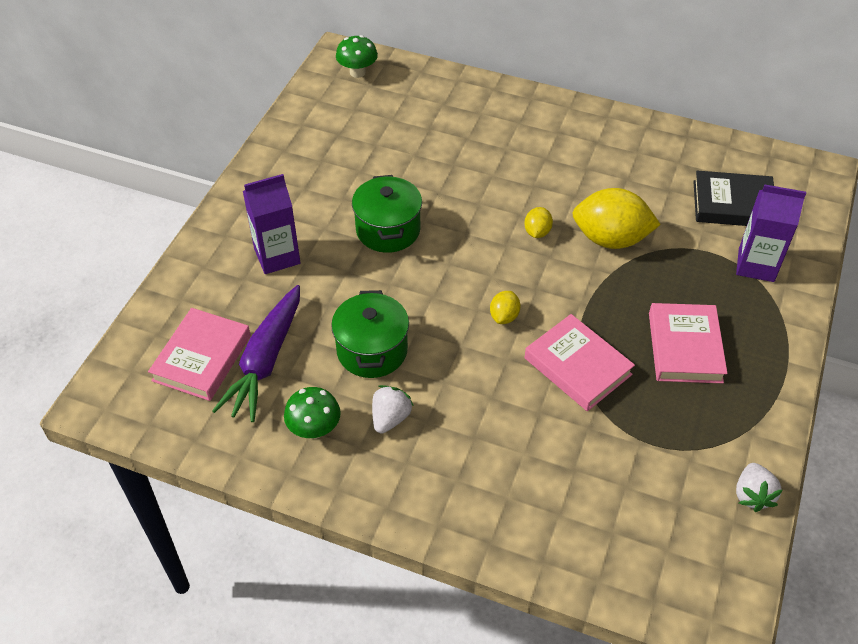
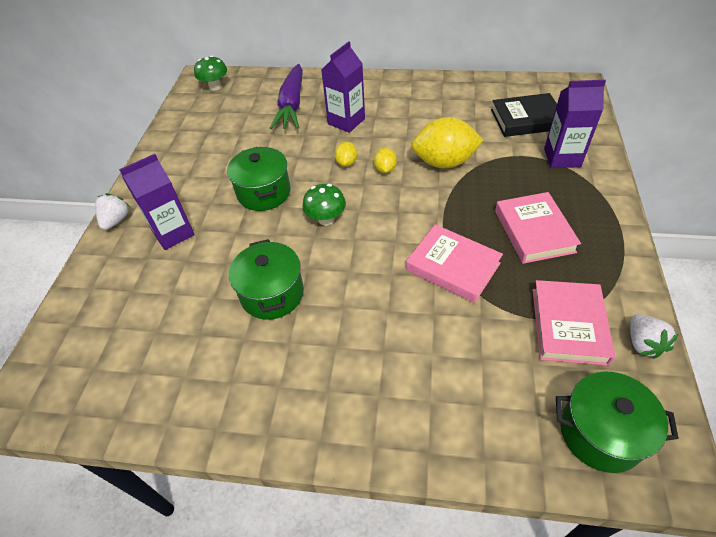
camera: 10 degrees left, 0 degrees up
(202, 358) = (116, 337): pink book -> pink book (568, 325)
(265, 361) = (177, 326): purple carrot -> purple carrot (292, 105)
(314, 429) = (234, 379): green mushroom -> green mushroom (326, 219)
(390, 418) = (302, 351): white strawberry -> white strawberry (116, 220)
(504, 316) = (378, 239): yellow lemon -> yellow lemon (346, 163)
(508, 157) = (346, 121): none -> purple carton
(668, 567) = (600, 433): none -> green pot

